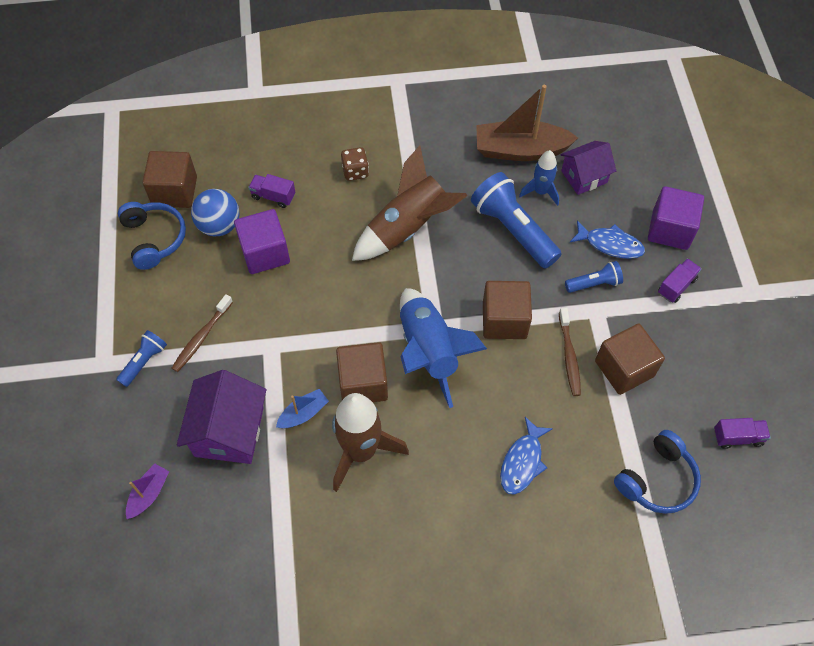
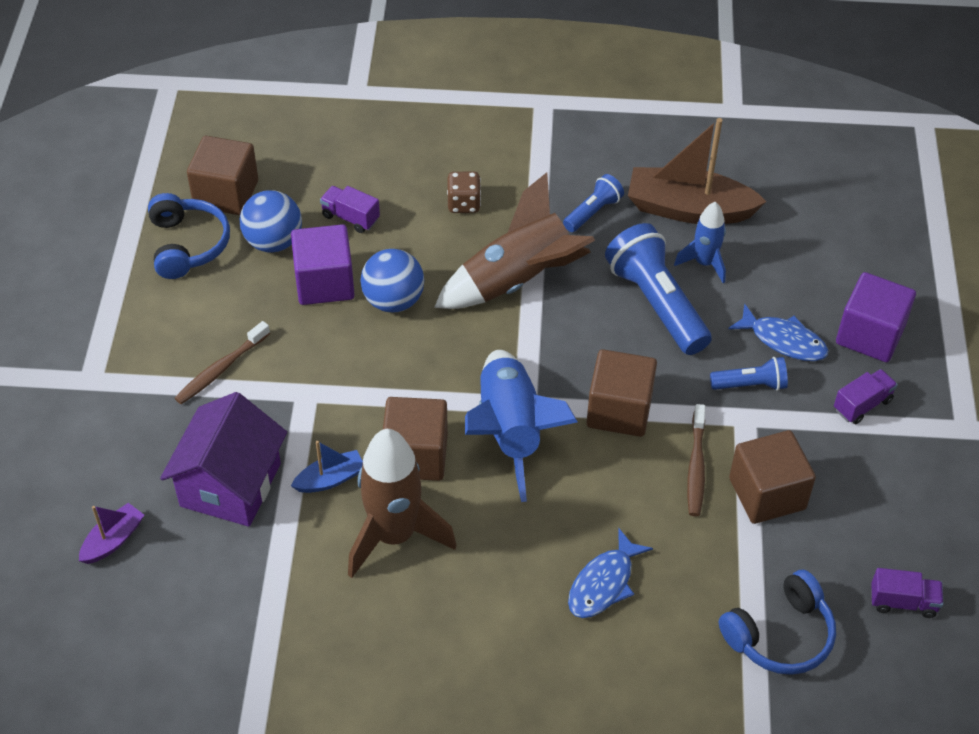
camera: 10 degrees right, 10 degrees down
(144, 362) = (142, 386): blue flashlight -> blue flashlight (593, 212)
(320, 259) = (393, 301): none -> blue ball
(584, 177) = (767, 253): purple house -> none

